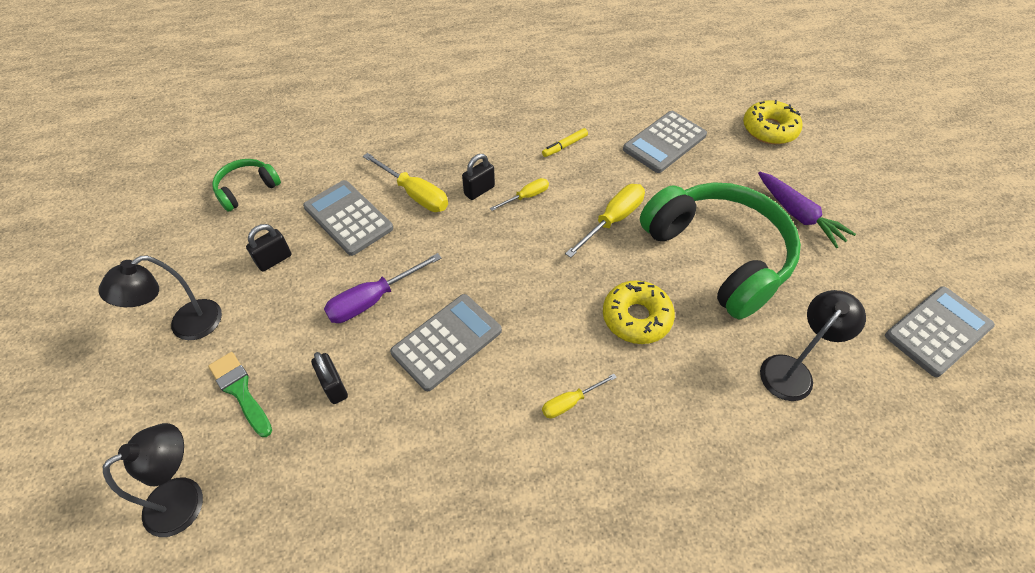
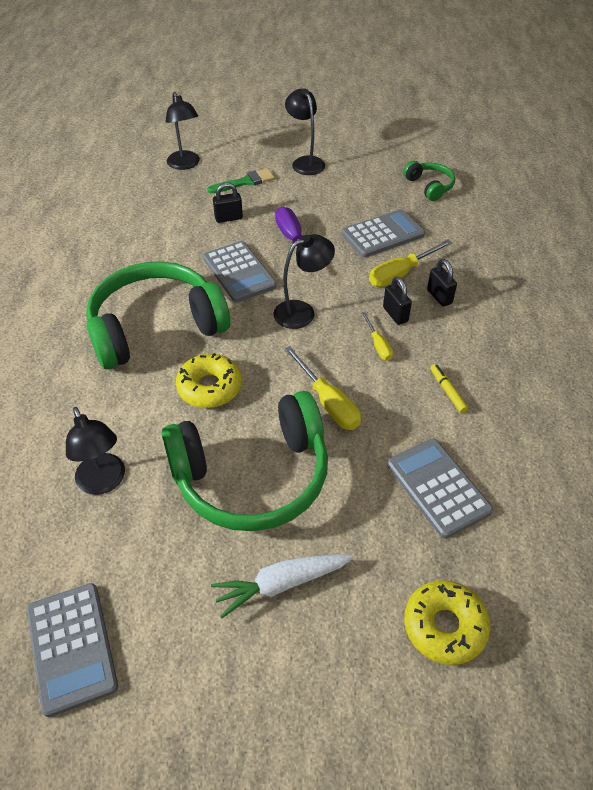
camera: 105 degrees right, 5 degrees down
(274, 260) = (350, 197): black padlock -> black padlock (439, 297)
(498, 264) = (302, 312): none -> black lamp
(570, 402) = (155, 327): yellow screwdriver -> green headphones
(797, 214) = (282, 584): purple carrot -> white carrot

